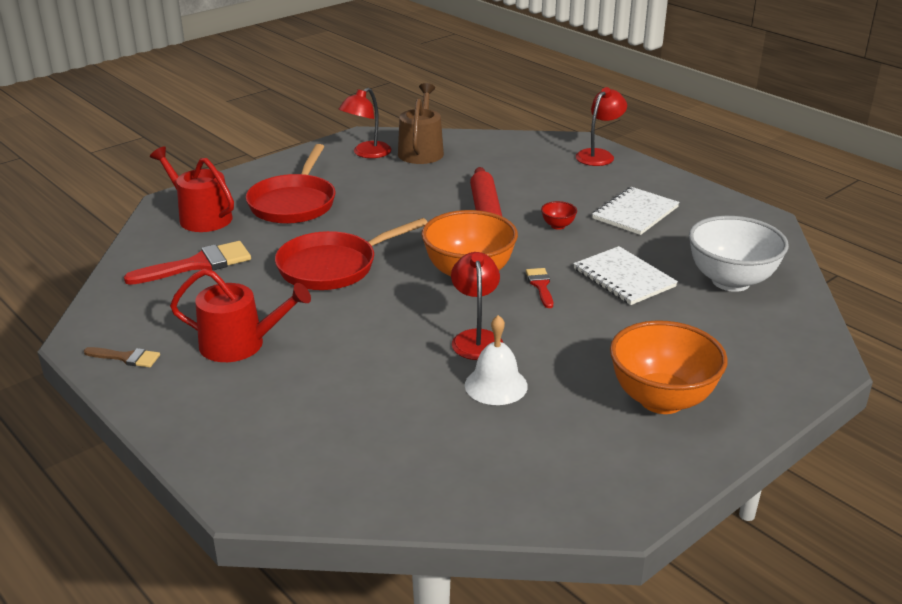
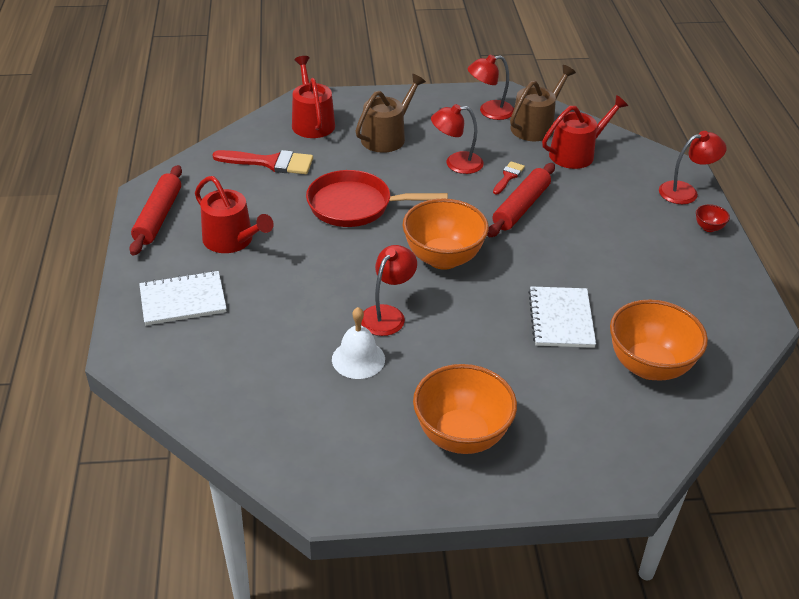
camera: 35 degrees right, 10 degrees up
(126, 357) = (158, 217): brown brush -> red rolling pin
(294, 203) = (387, 137): red pan -> brown watering can
(387, 201) = (456, 163): none -> red lamp
(481, 158) = (576, 153): none -> red watering can
(540, 286) = (486, 293): red brush -> red brush (508, 177)
(558, 226) = (564, 246): red bowl -> red bowl (708, 228)
(635, 213) = (646, 263): white notebook -> white notebook (183, 300)
(730, 281) = (649, 366): white bowl -> orange bowl

